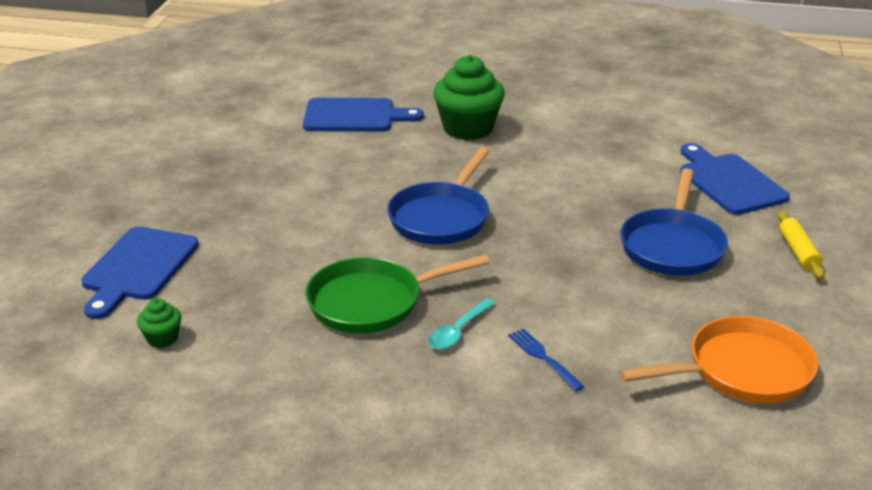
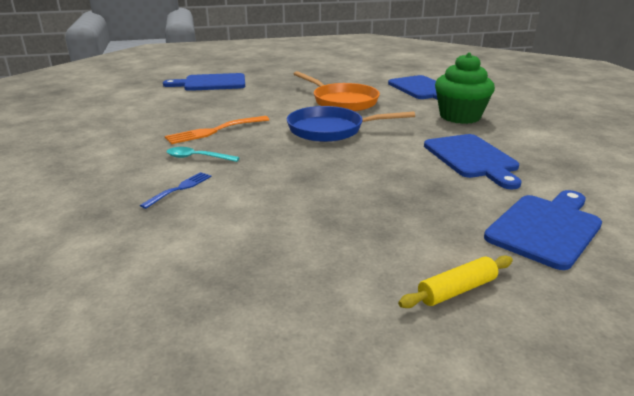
camera: 65 degrees right, 5 degrees down
(162, 338) = (153, 98): green cupcake -> none
(372, 302) = (214, 131): green pan -> orange fork
(582, 163) = (472, 158): none -> blue cutting board
(672, 246) = (386, 215): blue pan -> none
(741, 370) = (201, 280): orange pan -> orange pan (342, 101)

